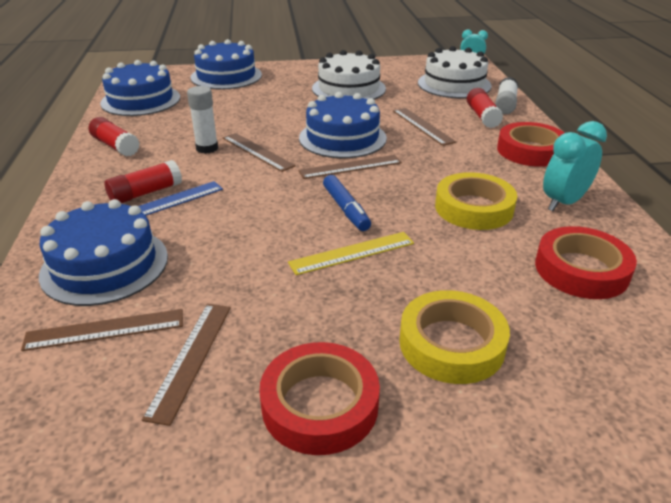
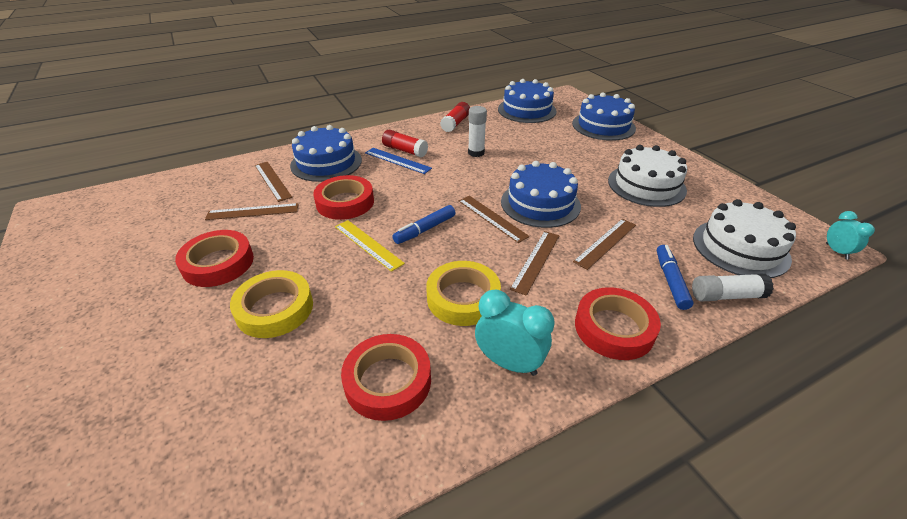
camera: 70 degrees right, 5 degrees up
(240, 259) = (345, 202): none -> red tape
(257, 151) = (486, 172): brown ruler -> brown ruler (536, 261)
(482, 116) = (670, 281): red glue stick -> blue marker

